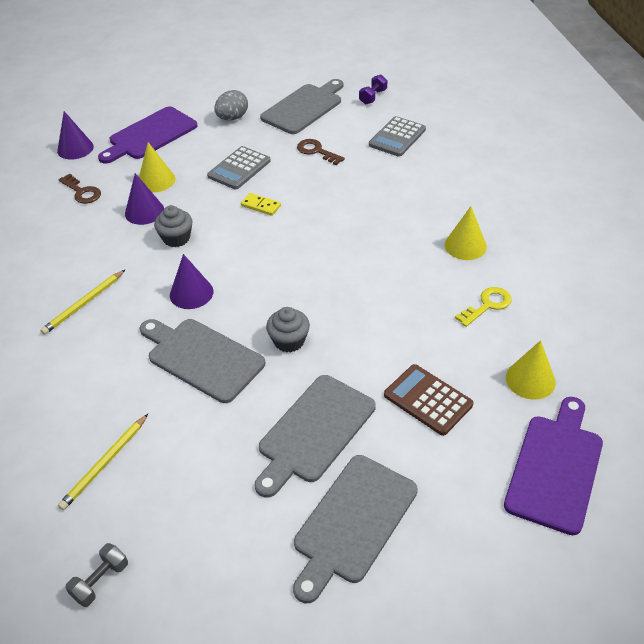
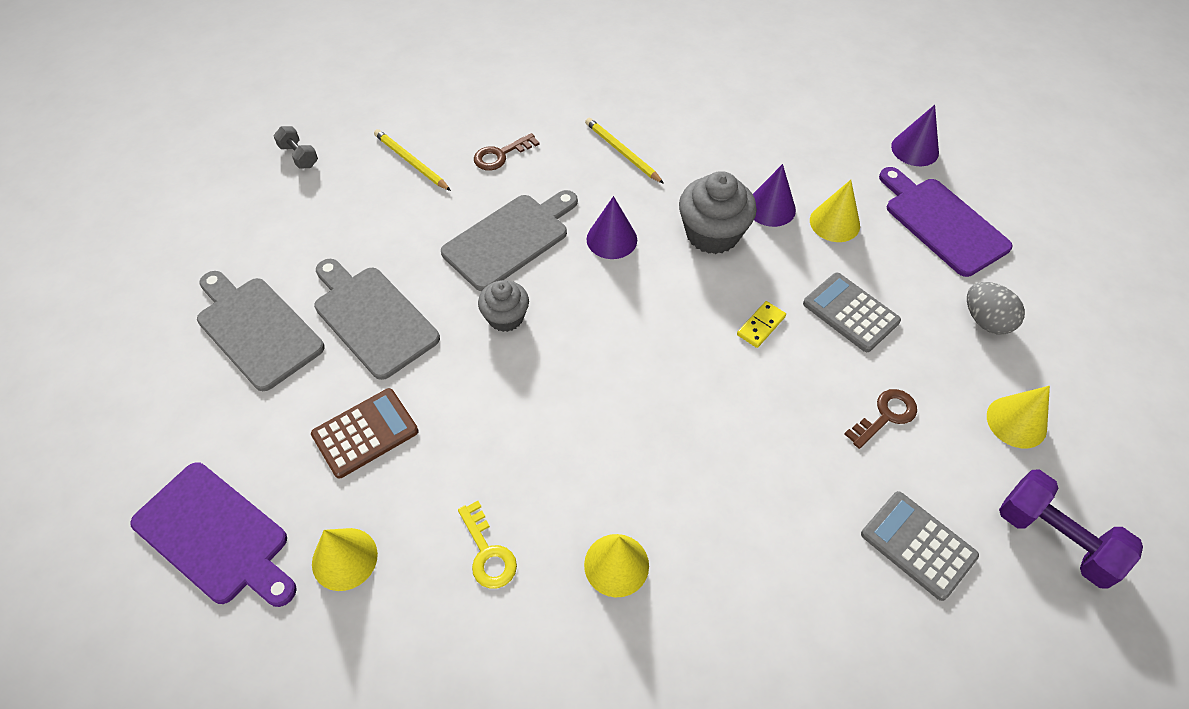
camera: 100 degrees right, 10 degrees up
(82, 192) = (820, 154): brown key -> brown key (500, 155)
(176, 238) = (712, 234): grey cupcake -> grey cupcake, size x1.61
(304, 107) = (1016, 422): grey cutting board -> yellow cone
(373, 97) = (1054, 538): purple dumbbell -> purple dumbbell, size x1.82

